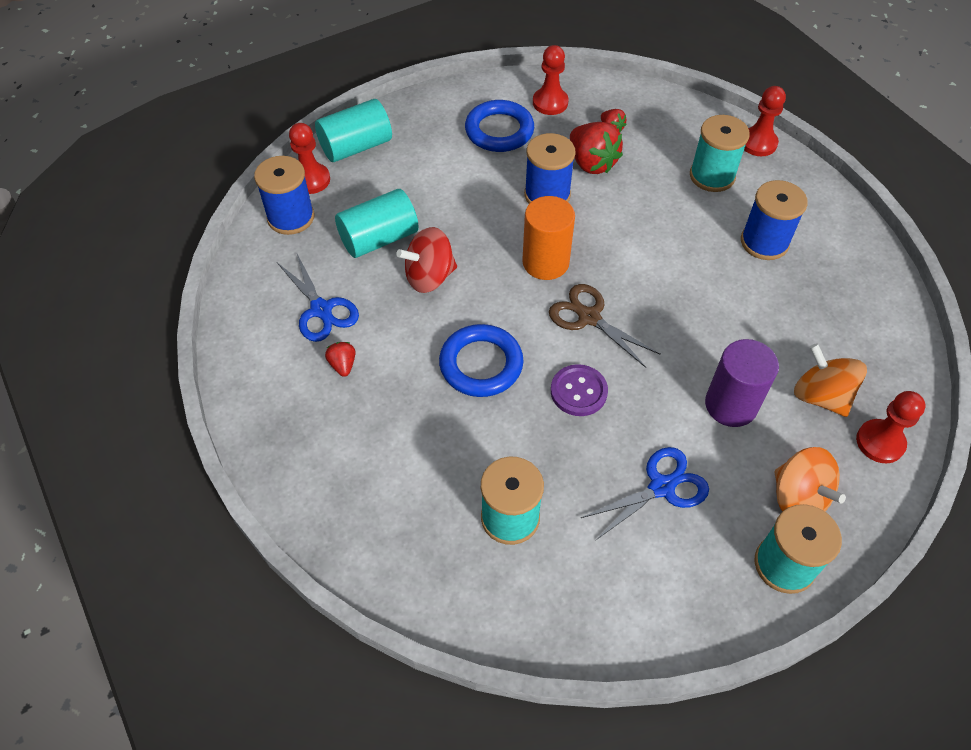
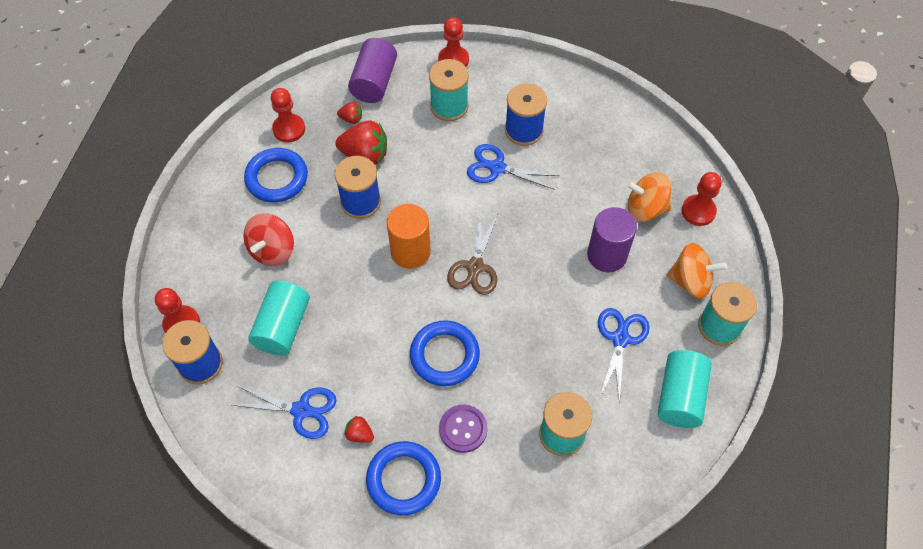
camera: 45 degrees left, 5 degrees up
(335, 430) = (403, 479): none -> blue ring
(356, 146) = (185, 271): turquoise cylinder -> turquoise cylinder (680, 396)
(429, 277) = (347, 325): red spinning top -> red spinning top (272, 250)
(578, 391) = (519, 321): purple button -> purple button (463, 429)
(589, 317) = (475, 267): brown scissors -> brown scissors turned 75 degrees counterclockwise
(663, 114) = (374, 82): none -> purple cylinder
(702, 254) = (497, 168): none -> blue scissors

